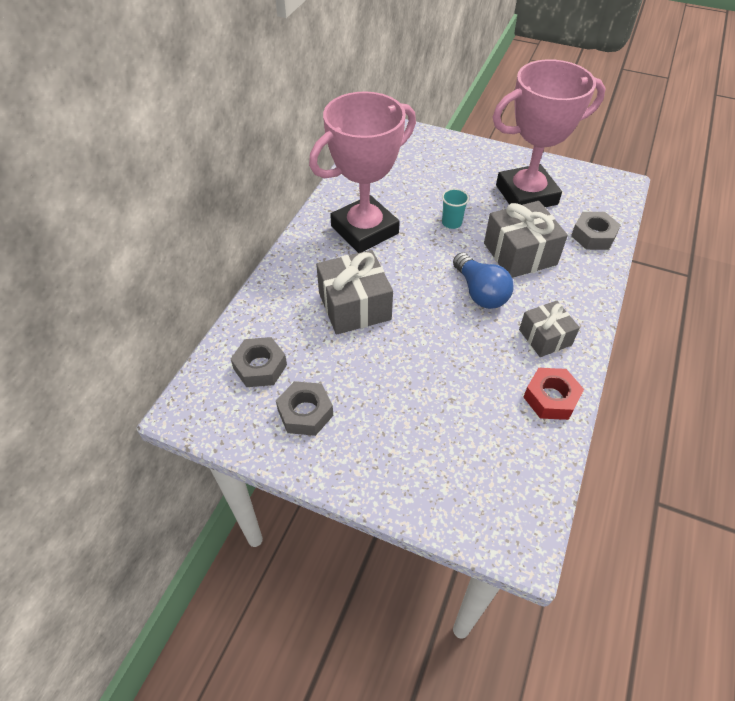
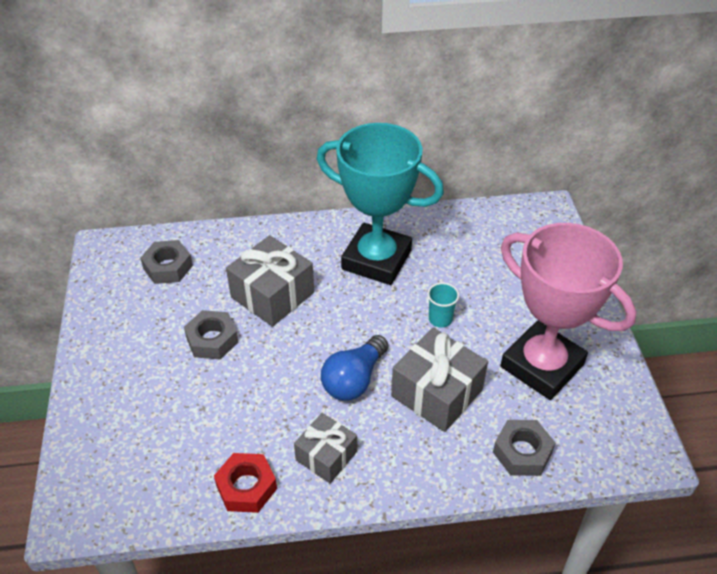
camera: 60 degrees right, 5 degrees down
(305, 413) = (136, 315): grey nut -> grey nut (212, 340)
(364, 230) = (376, 260): pink trophy -> turquoise trophy

